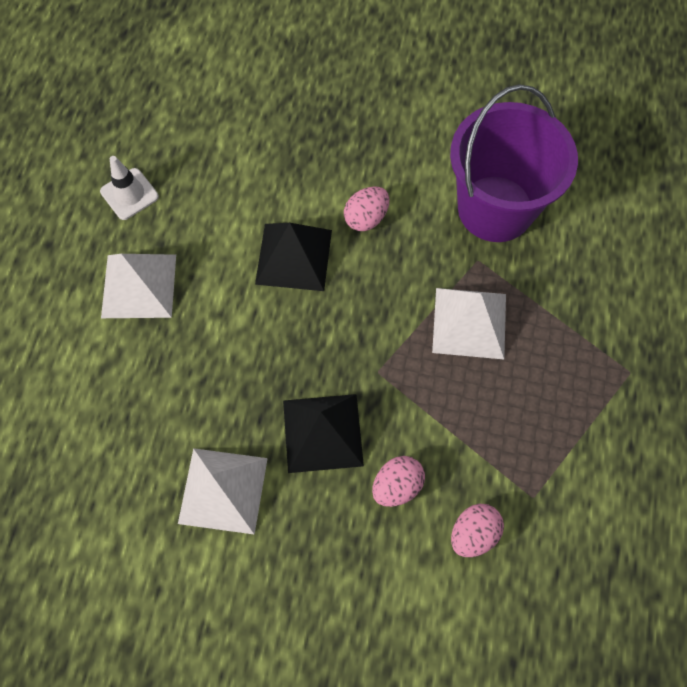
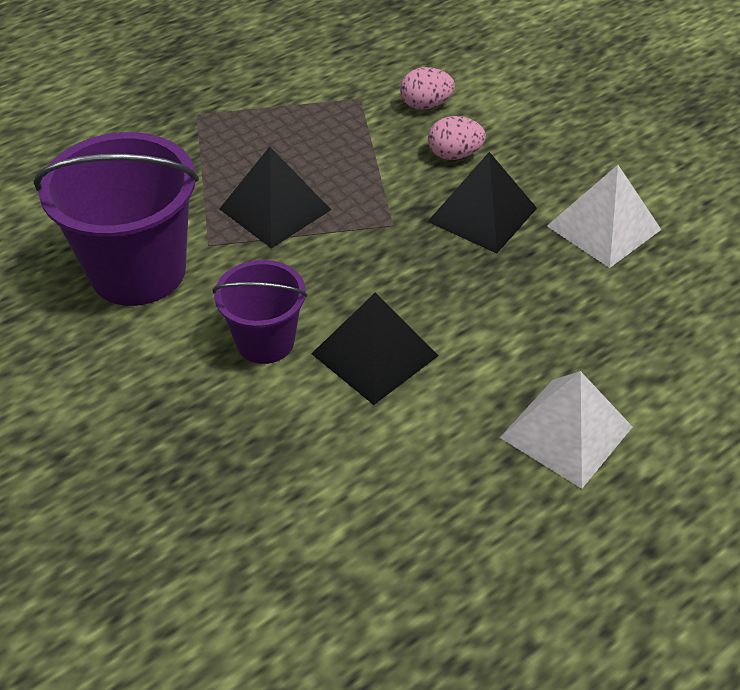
camera: 140 degrees left, 20 degrees down
(129, 194) = (504, 545): white traffic cone -> none
(366, 218) = (265, 341): pink egg -> purple bucket
(469, 323) = (275, 209): white pyramid -> black pyramid

